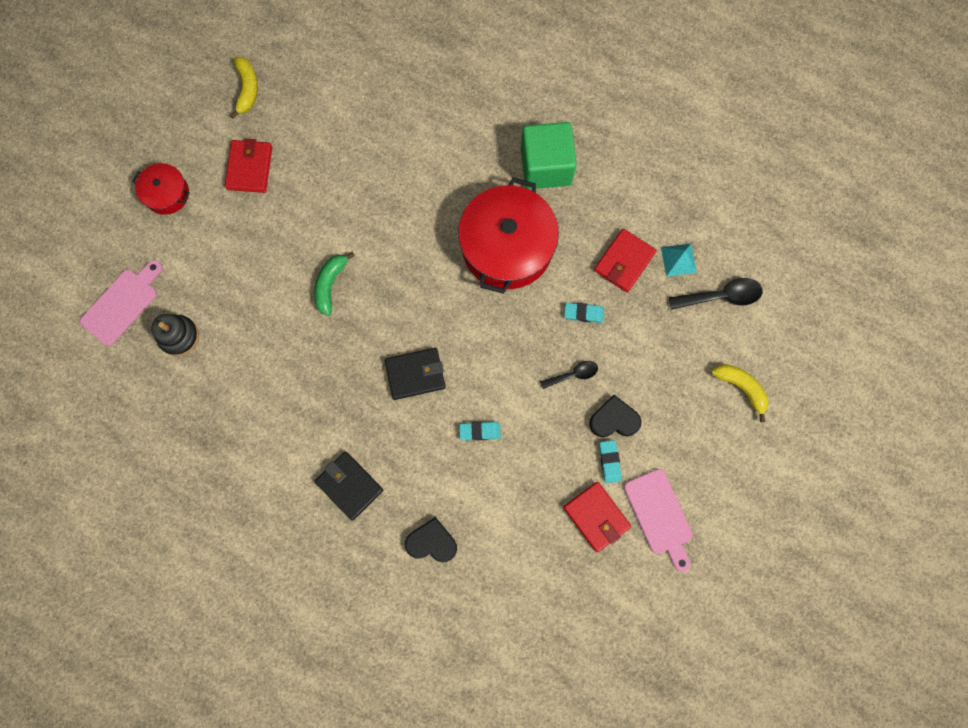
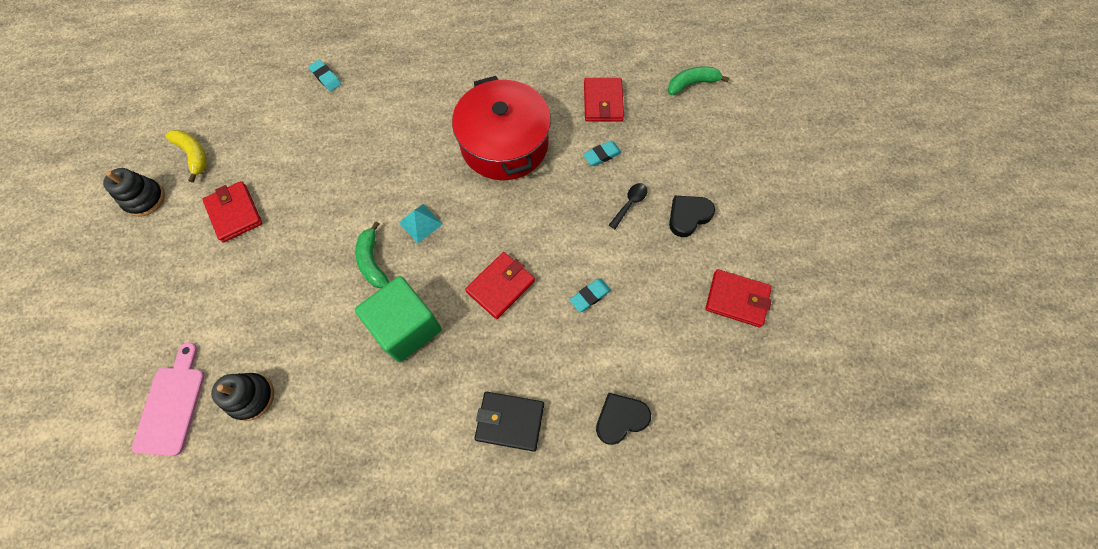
camera: 35 degrees left, 10 degrees down
(167, 194) = (164, 280): red pot -> none
(188, 108) = (145, 199): none -> black stacking toy
(415, 374) = (501, 286): black wallet -> red wallet
(546, 166) = (492, 73): green cube -> green cube (406, 327)
(609, 462) = (711, 250): turquoise eraser -> turquoise eraser (326, 77)
(659, 516) = (783, 265): pink cutting board -> none
(678, 260) = (641, 78): turquoise pyramid -> turquoise pyramid (420, 223)
(721, 296) = (692, 84): black spoon -> green banana
(741, 388) = (759, 134): yellow banana -> none

